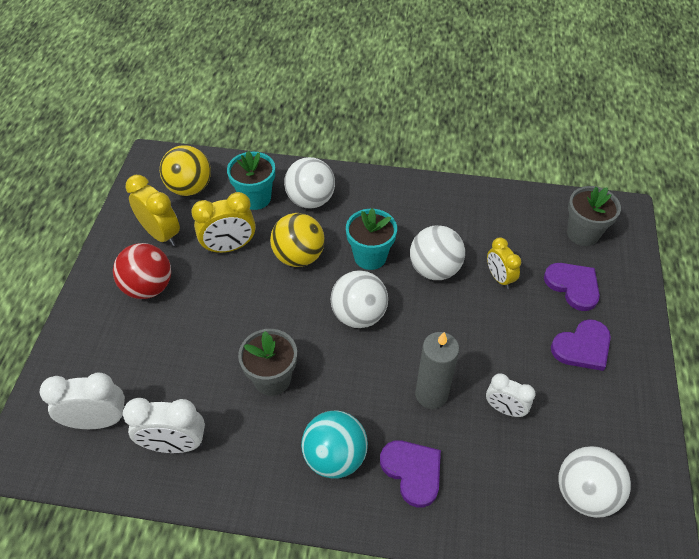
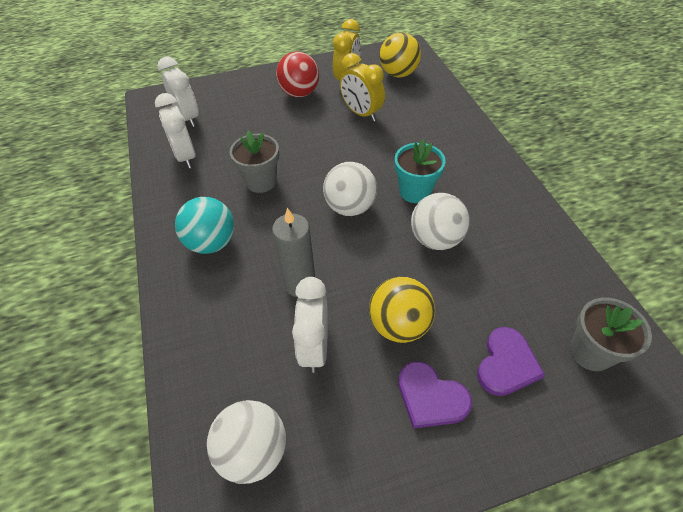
camera: 65 degrees right, 0 degrees up
(255, 198) = (418, 107): turquoise flower pot -> none
(299, 256) = (381, 151): yellow ball -> yellow ball (399, 325)
(310, 200) = (443, 135): white ball -> none
(412, 472) = (219, 297): purple heart -> none
(499, 278) = (465, 292): yellow clock -> none
(504, 409) = (314, 346): white clock -> white clock, size x1.52

